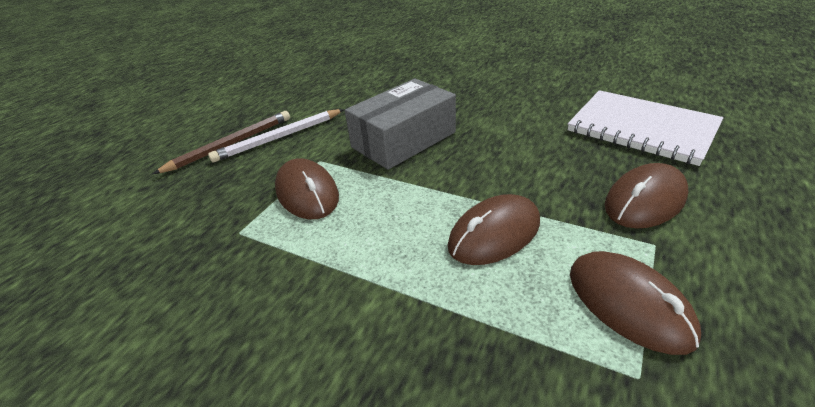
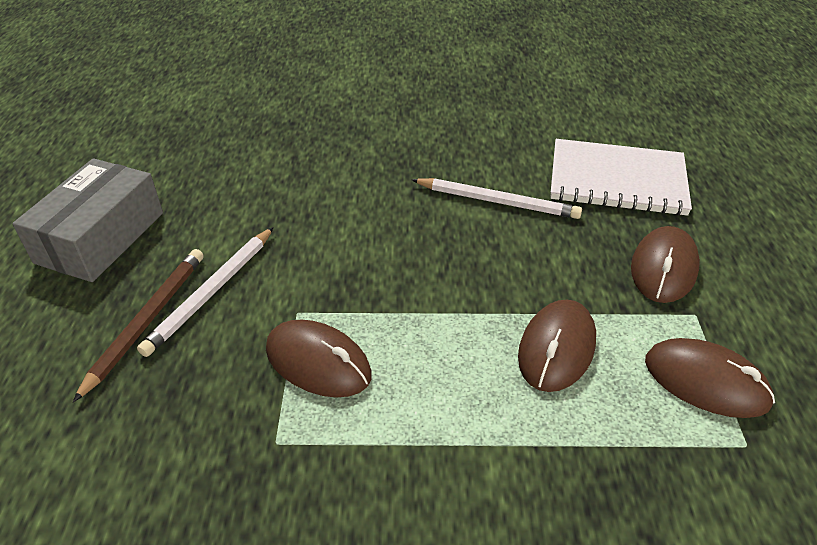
camera: 30 degrees left, 5 degrees up
(403, 140) = (380, 254): grey box -> grey box (100, 237)
(519, 124) = (497, 201): none -> white pencil

